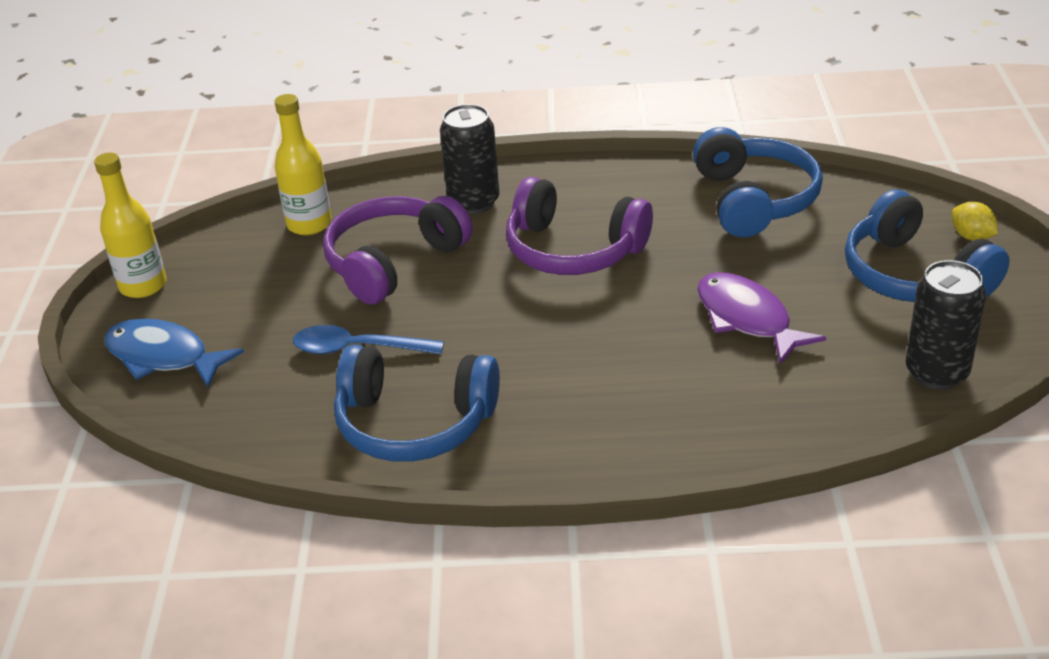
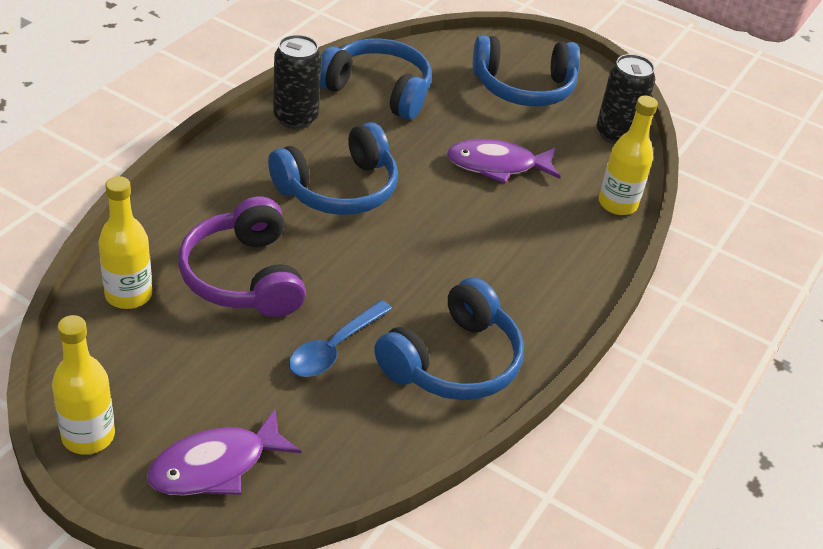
camera: 65 degrees left, 5 degrees up
(163, 357) = (215, 466): blue fish -> purple fish
(474, 202) = (217, 199): black can -> black can (295, 118)
(573, 250) = (338, 189): purple headphones -> blue headphones
(806, 426) = (617, 204): none -> yellow bottle
(971, 237) = (511, 48): yellow lemon -> none

